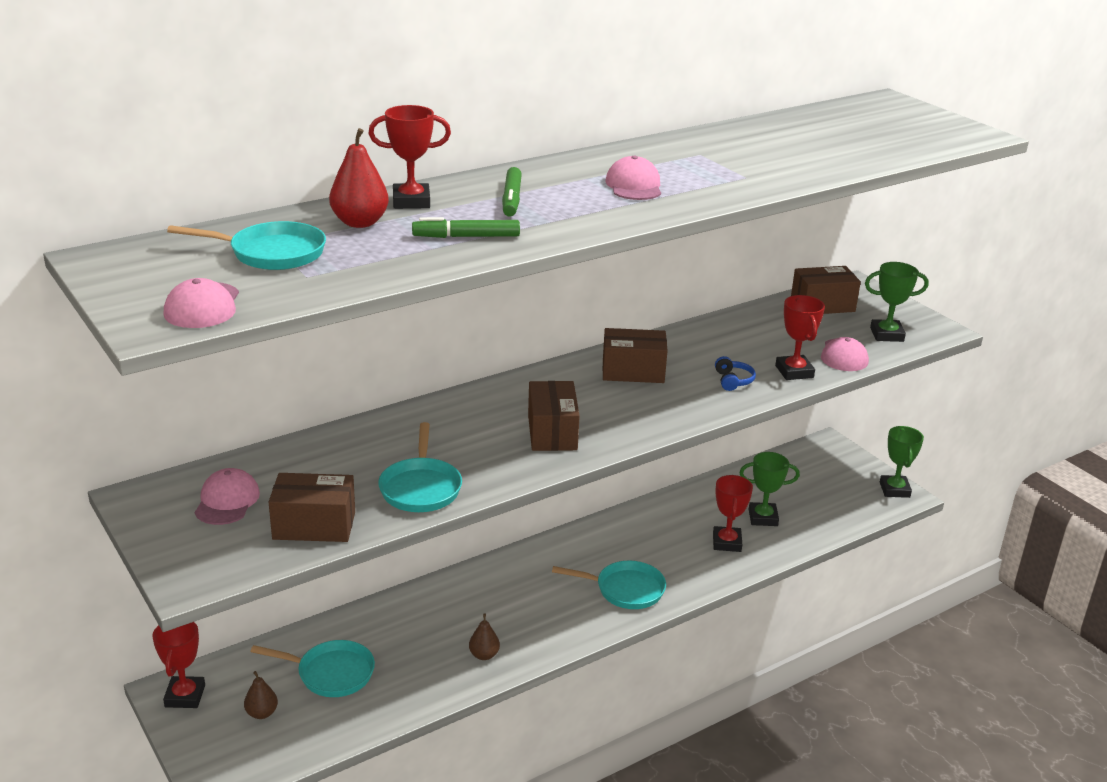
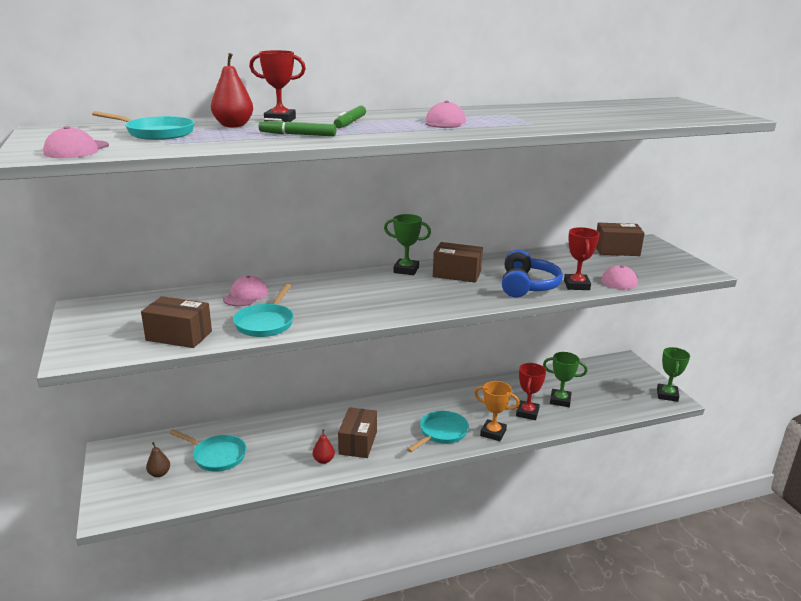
camera: 15 degrees right, 5 degrees down
(185, 696) = (118, 455): red trophy -> none
(227, 501) = (134, 316): pink cap -> pink cap (245, 295)
(484, 655) = (323, 460): brown pear -> red pear
(552, 432) = (378, 302): brown box -> brown box (358, 443)
(625, 590) = (441, 433): turquoise pan -> turquoise pan turned 75 degrees counterclockwise
(692, 579) = (493, 433): none -> orange trophy
(733, 381) = (527, 286): blue headphones -> blue headphones, size x2.10
(886, 334) = (659, 271): green trophy -> green trophy (406, 270)

